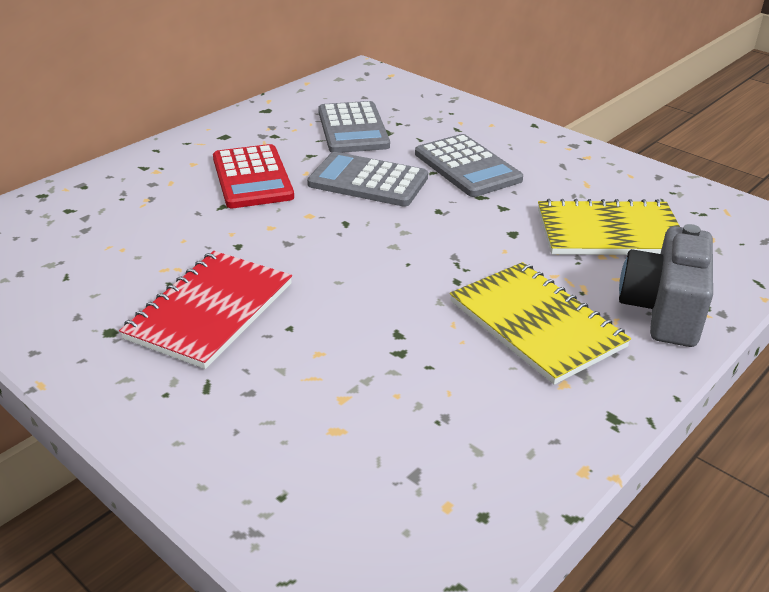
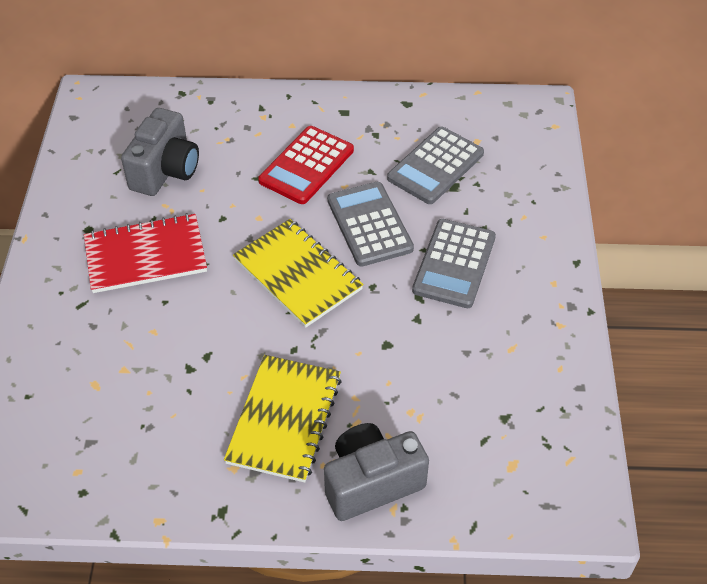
camera: 50 degrees right, 15 degrees up
(121, 248) = (165, 170): none -> grey camera
(609, 232) = (449, 400): yellow notebook -> yellow notebook (297, 275)

